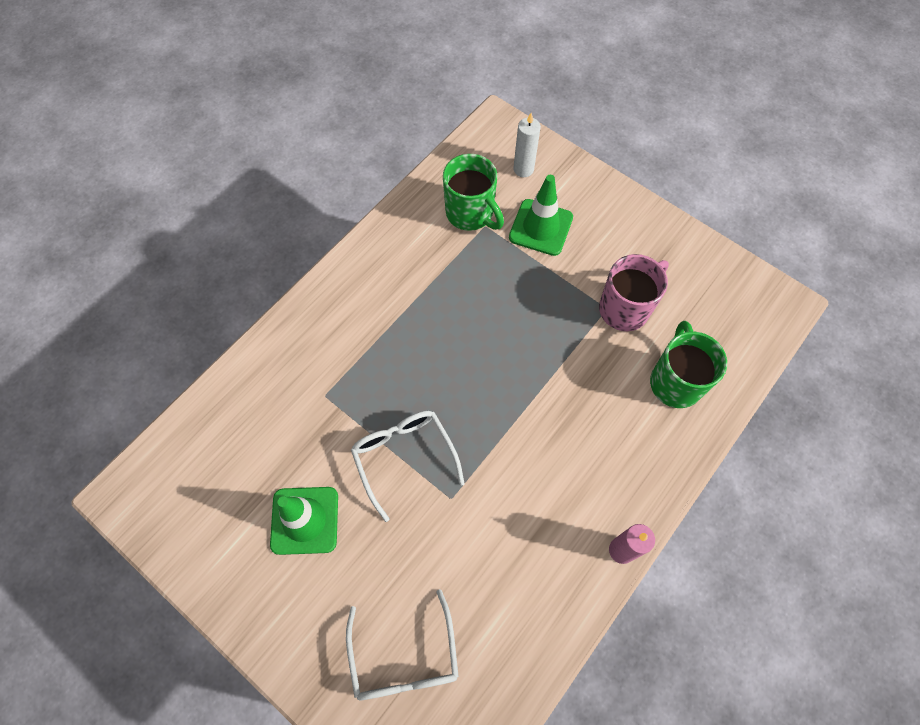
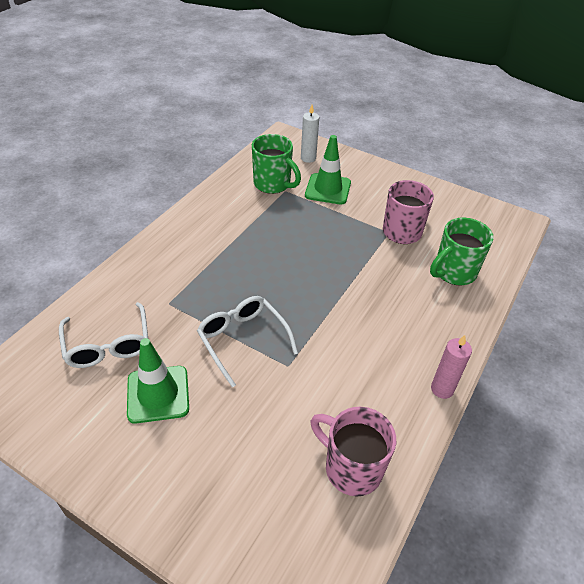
camera: 10 degrees left, 20 degrees down
(404, 656) = (264, 494): white glasses -> white glasses (108, 344)
(500, 637) = (351, 468): none -> pink mug
(675, 381) = (453, 272): green mug -> green mug turned 120 degrees counterclockwise

